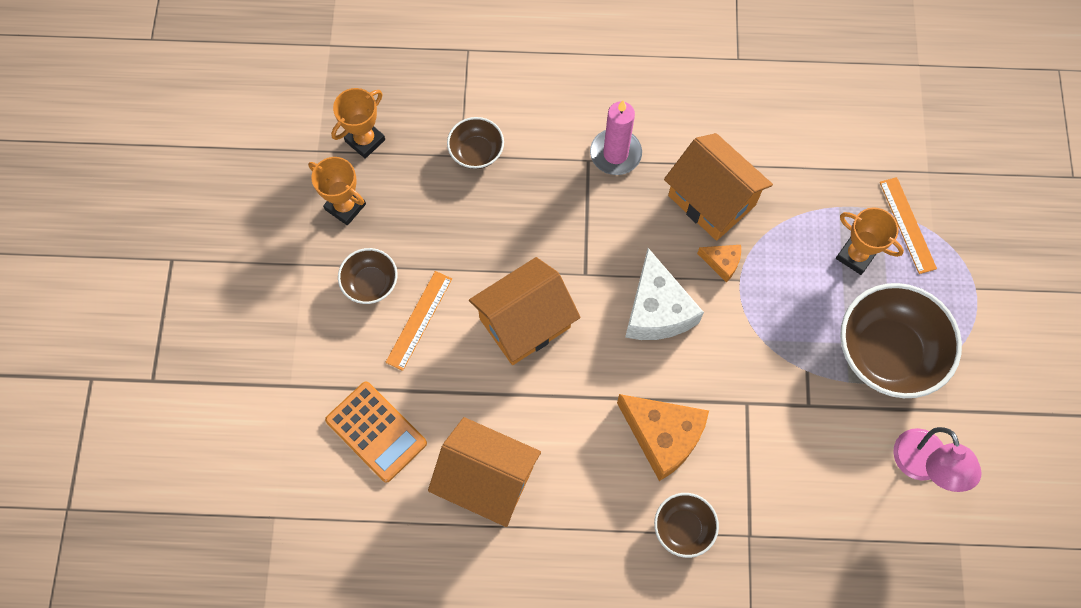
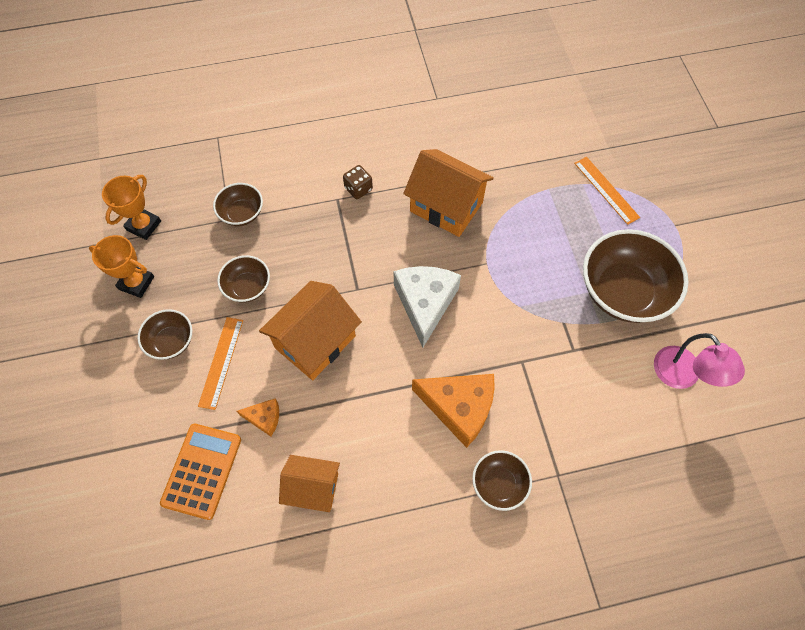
camera: 15 degrees left, 5 degrees down
(376, 431) = (202, 471): orange calculator -> orange calculator turned 105 degrees counterclockwise
(465, 241) = (247, 287): none -> brown bowl
(487, 479) = (313, 487): orange house -> orange house, size x0.64
(615, 154) = (358, 189): pink candle -> brown dice
(657, 310) = (425, 303): white cheese -> white cheese turned 150 degrees counterclockwise
(722, 263) = (468, 253): orange cheese -> orange cheese (264, 418)
(856, 255) = (573, 222): orange trophy -> none

